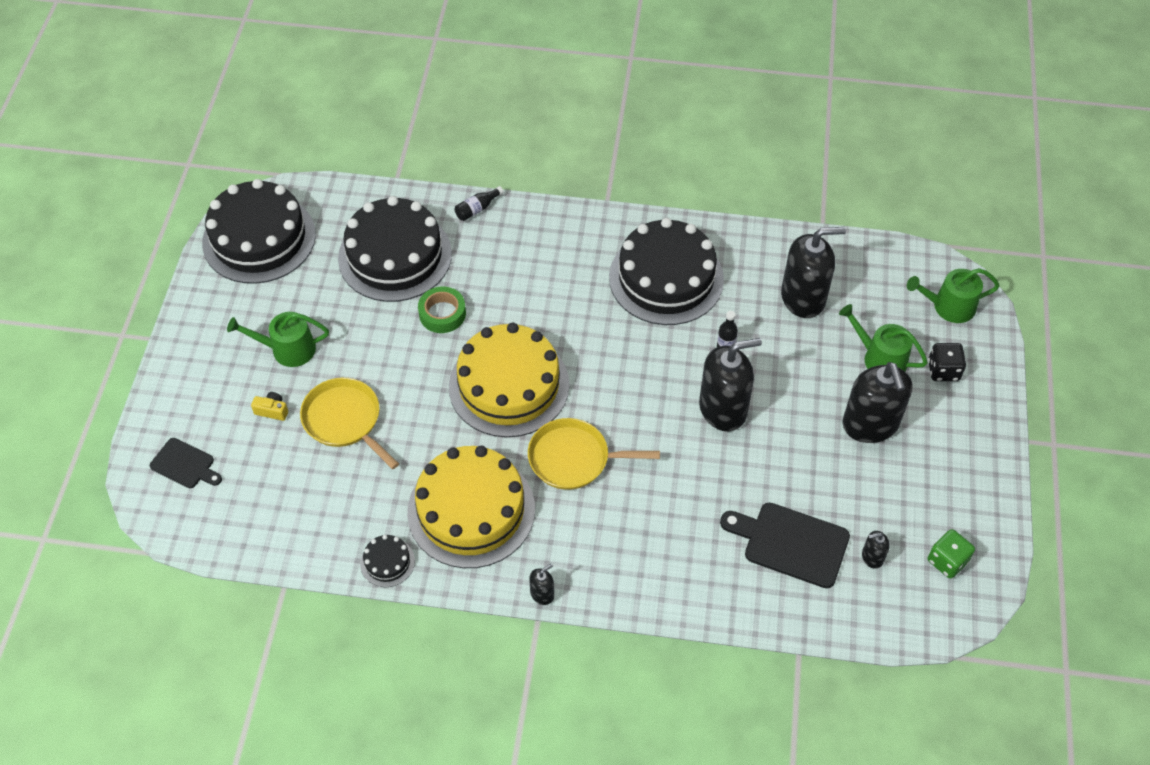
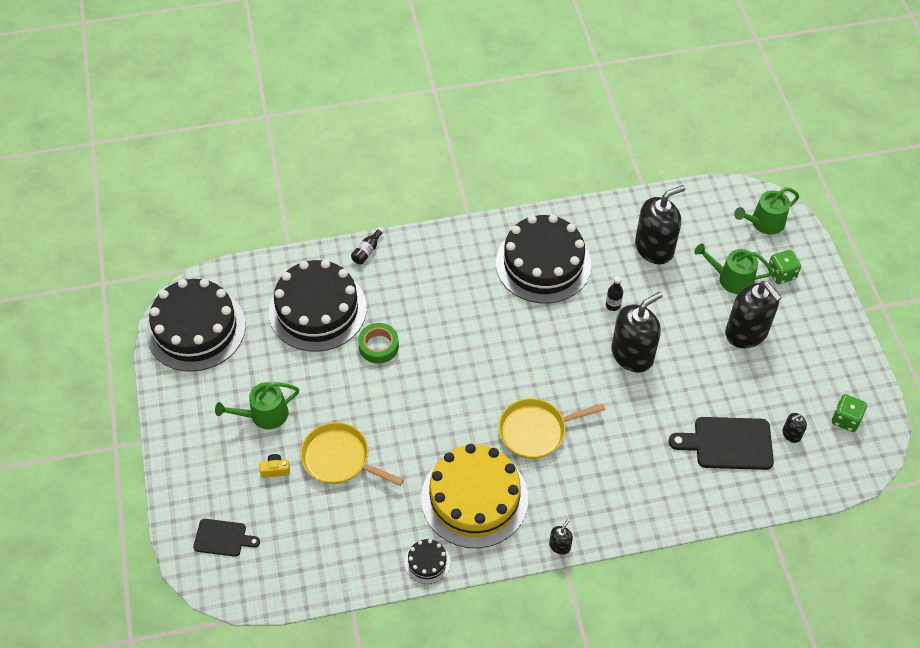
camera: 20 degrees left, 0 degrees up
(509, 385) = (458, 388): yellow cake -> none
(943, 370) = (781, 274): black dice -> green dice

